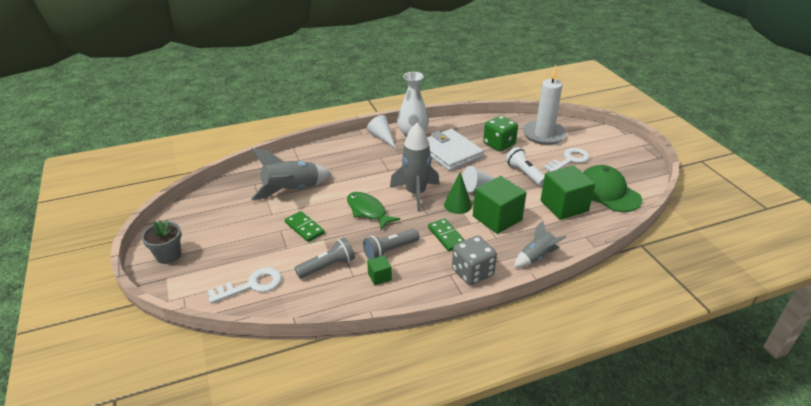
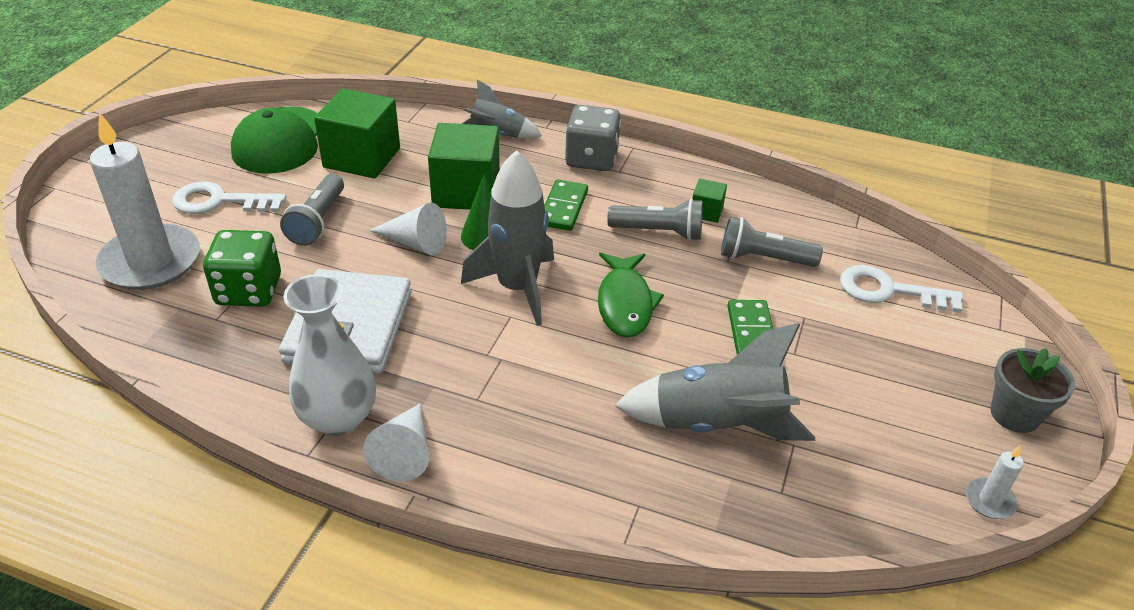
camera: 140 degrees left, 5 degrees up
(174, 217) = (989, 501): none -> white candle
(524, 174) = (318, 221): white flashlight -> grey flashlight

